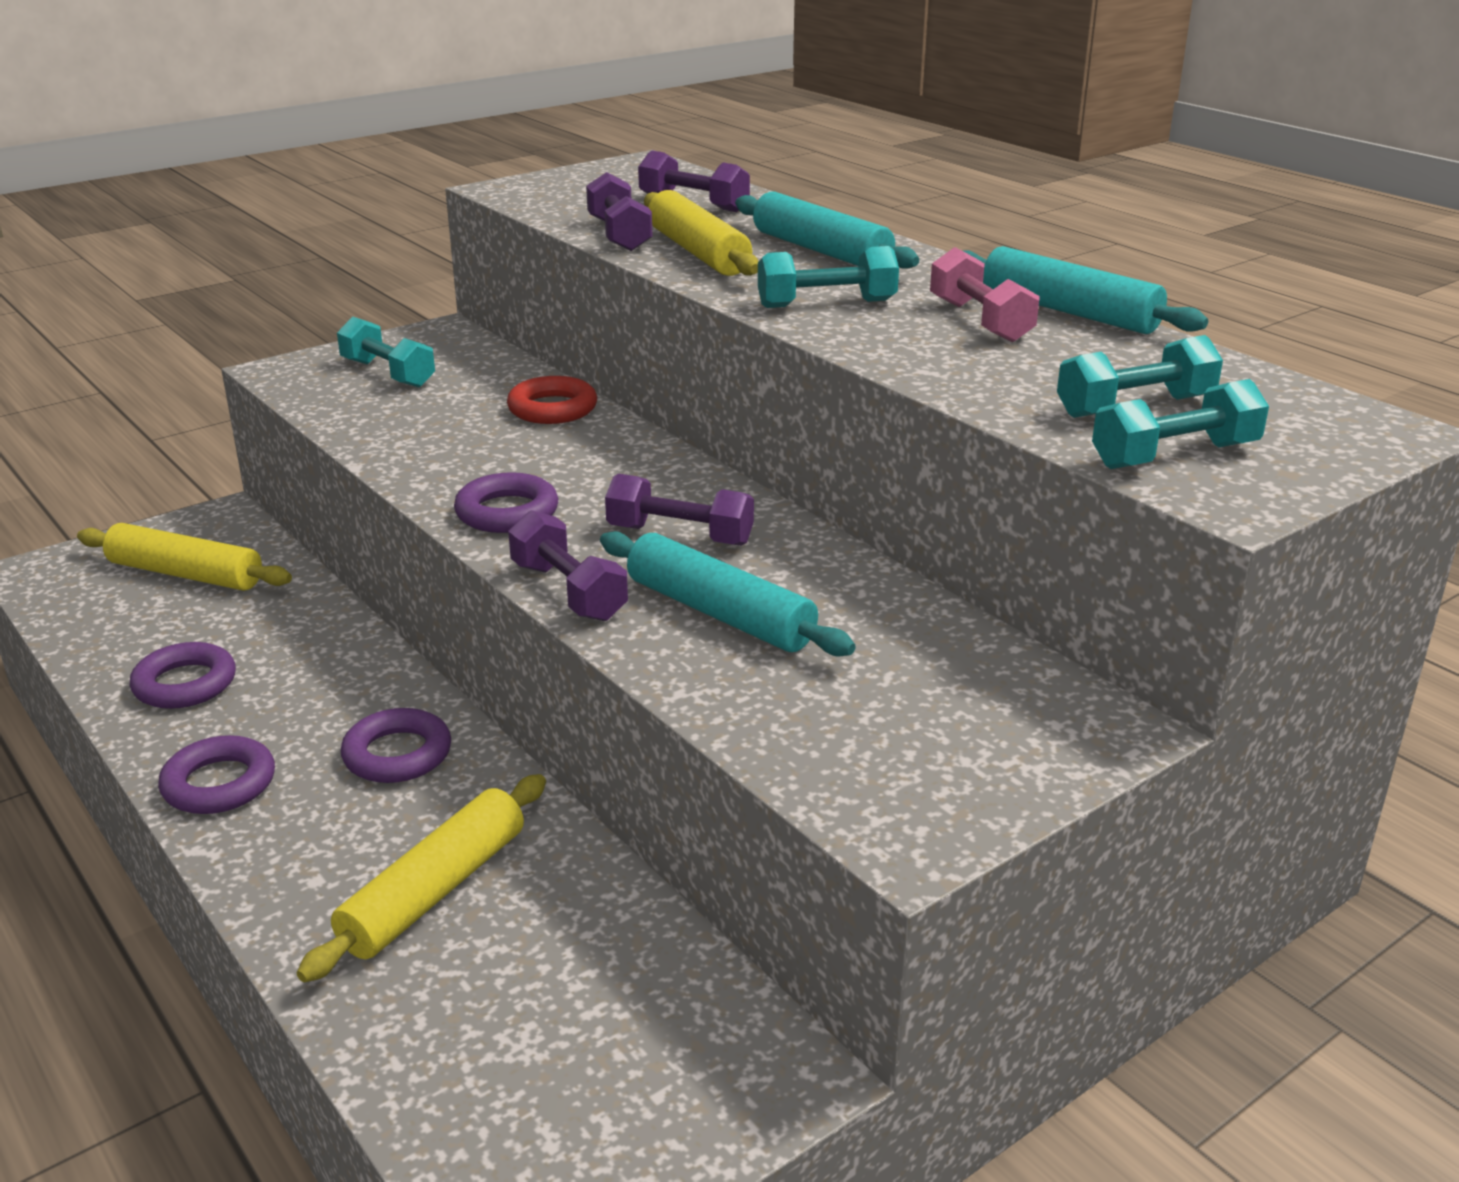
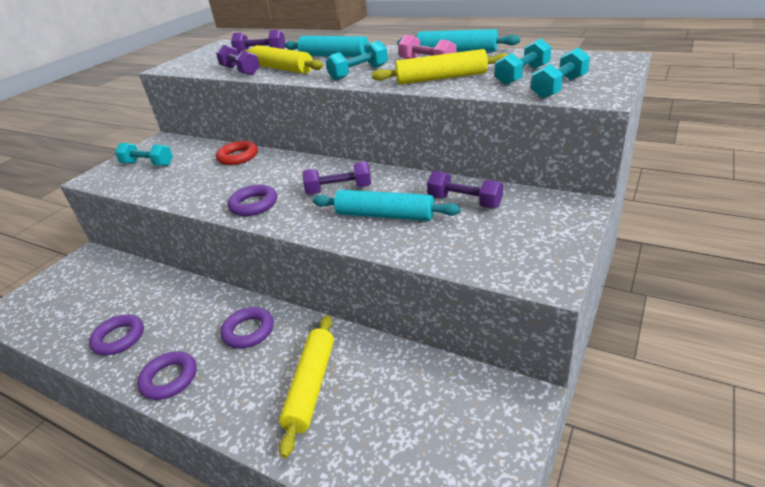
camera: 20 degrees left, 5 degrees up
(185, 574) = (84, 287): yellow rolling pin -> yellow rolling pin (441, 78)
(568, 592) = (311, 228): purple dumbbell -> purple dumbbell (464, 202)

